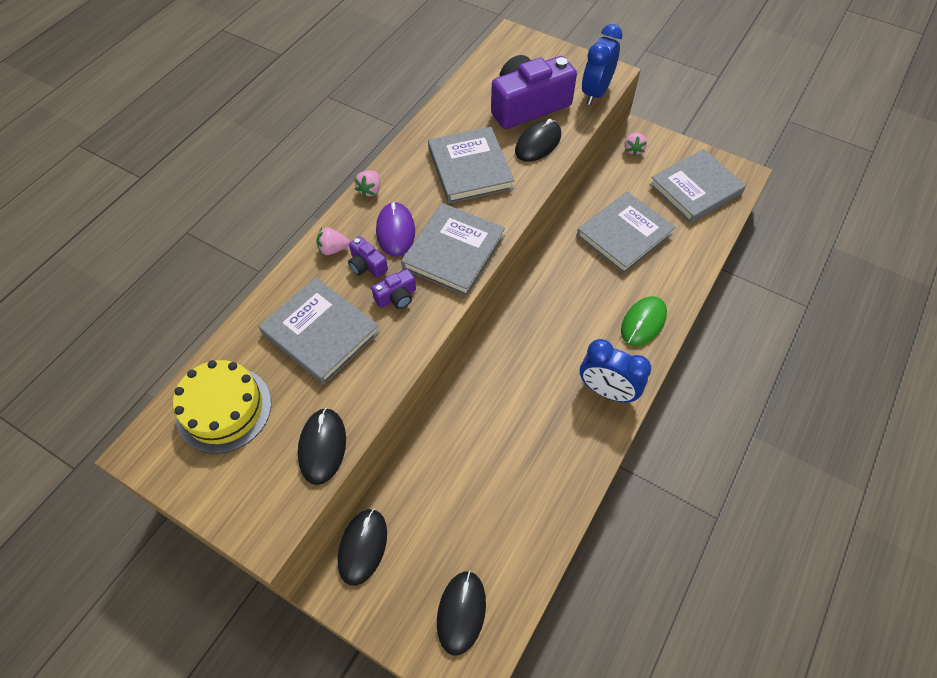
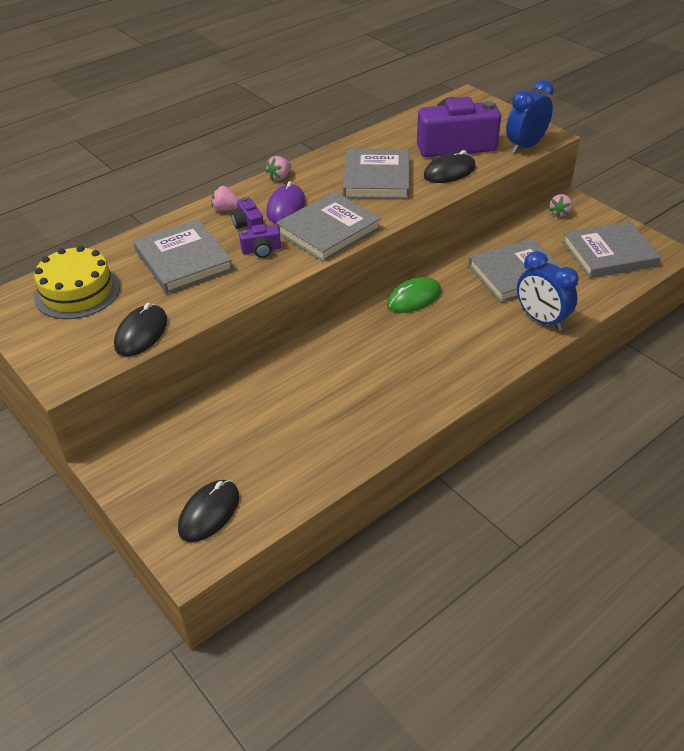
camera: 20 degrees right, 15 degrees down
(362, 547) = (148, 442): black mouse -> none
(607, 391) = (436, 385): blue clock -> blue clock (541, 320)
(643, 322) = (501, 343): green mouse -> green mouse (414, 298)

